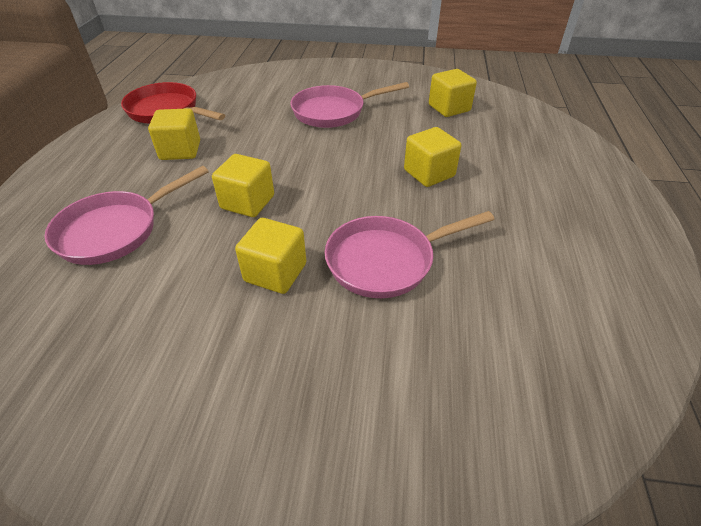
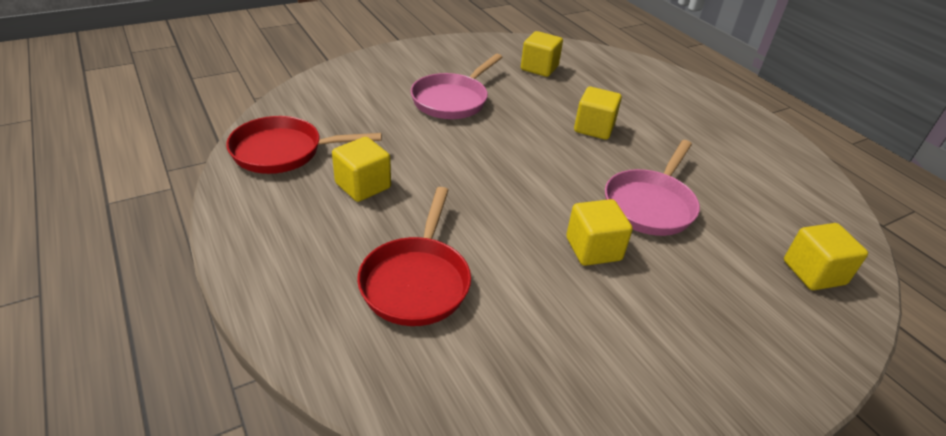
camera: 40 degrees left, 5 degrees down
(116, 230) = (417, 281): pink pan -> red pan
(247, 202) = (495, 206): yellow cube -> yellow cube (814, 272)

